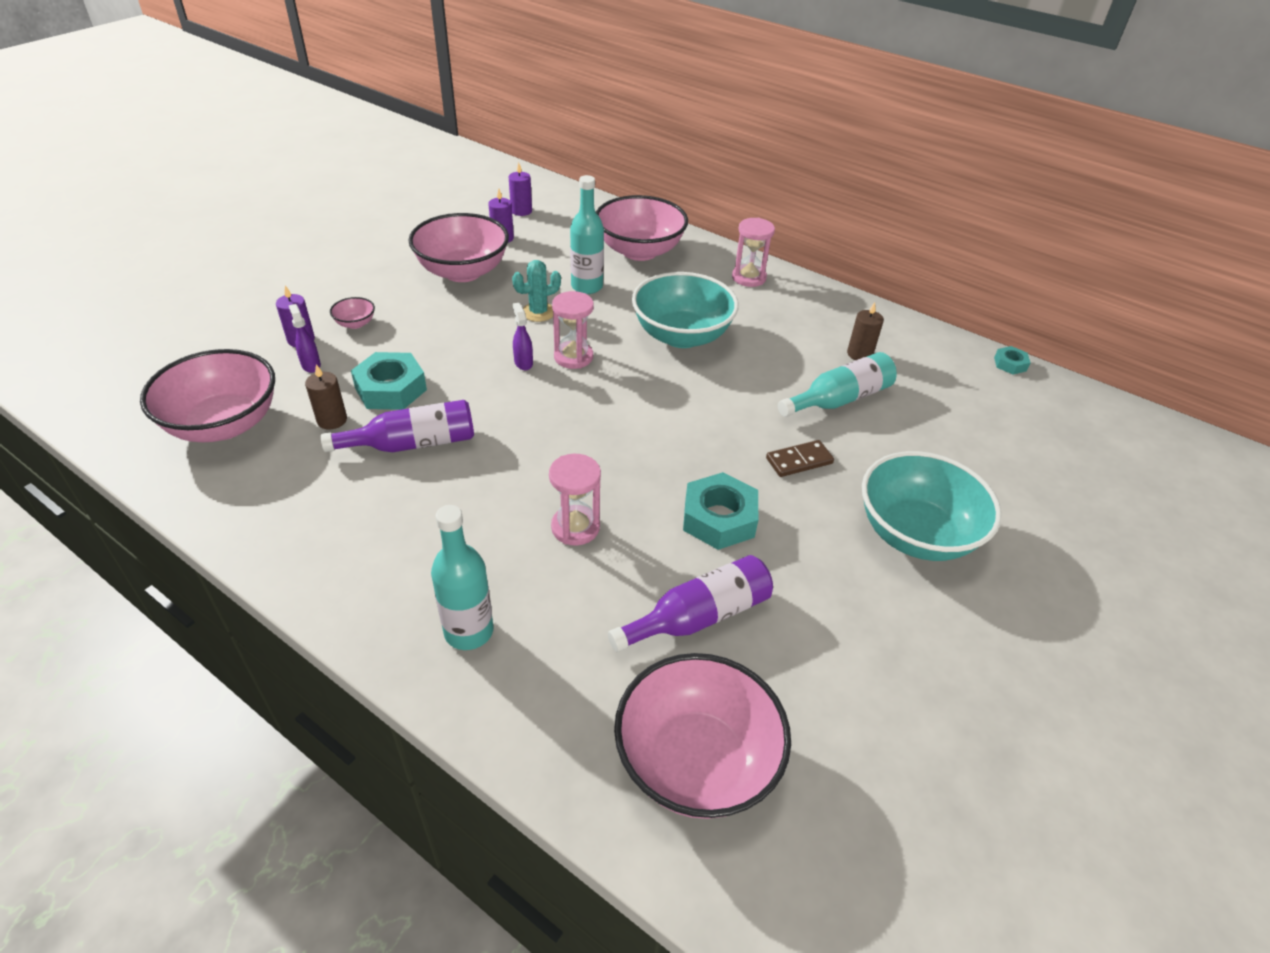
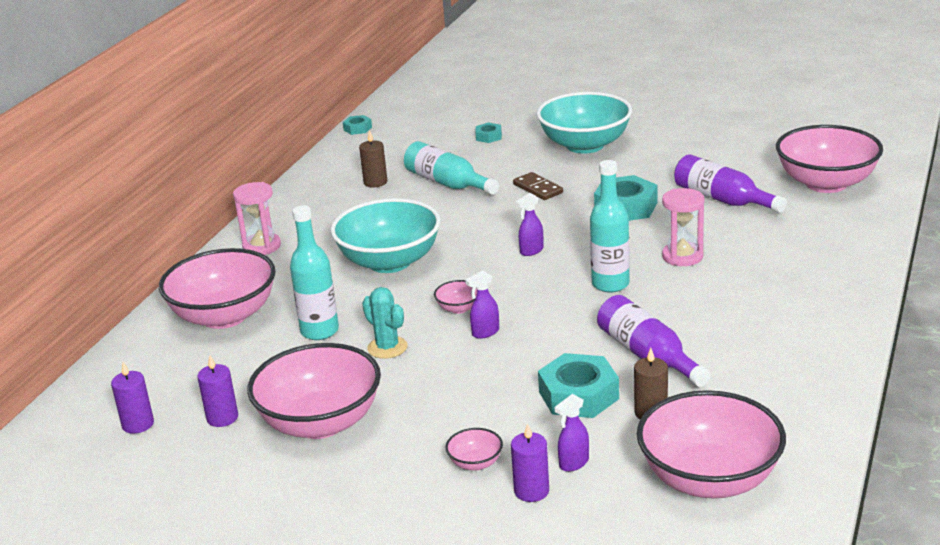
camera: 100 degrees left, 15 degrees down
(469, 631) = (814, 271): turquoise bottle -> turquoise bottle (610, 284)
(573, 357) = (459, 308): pink hourglass -> pink bowl
(654, 421) = (531, 251): none -> purple spray bottle
(964, 456) = (488, 136): none -> turquoise nut

